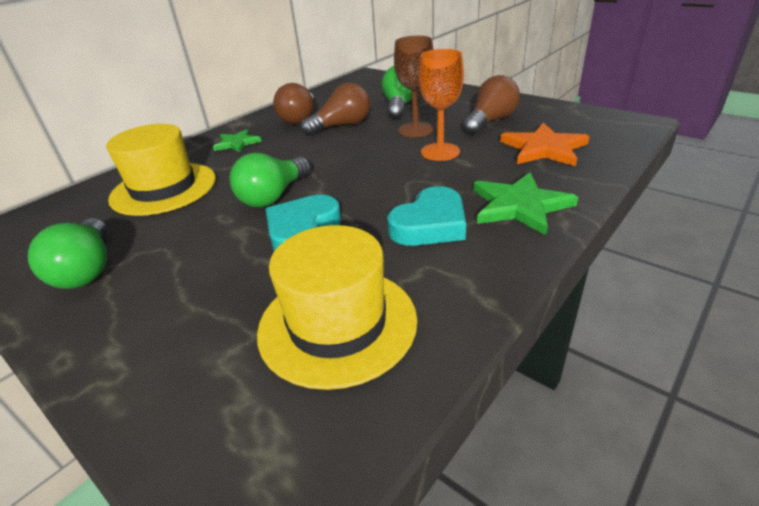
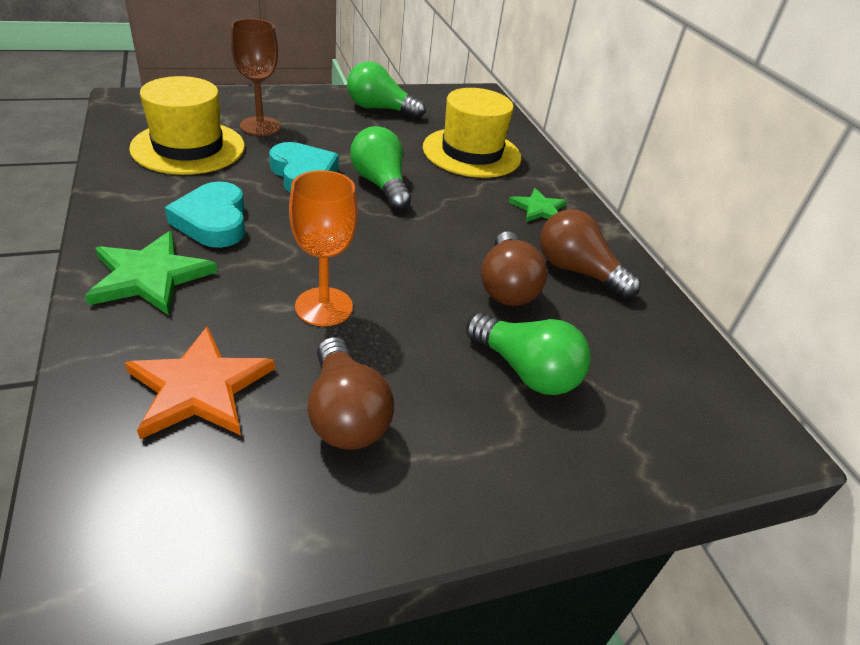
camera: 115 degrees right, 5 degrees up
(415, 130) = (413, 329): brown goblet -> brown goblet (260, 126)

